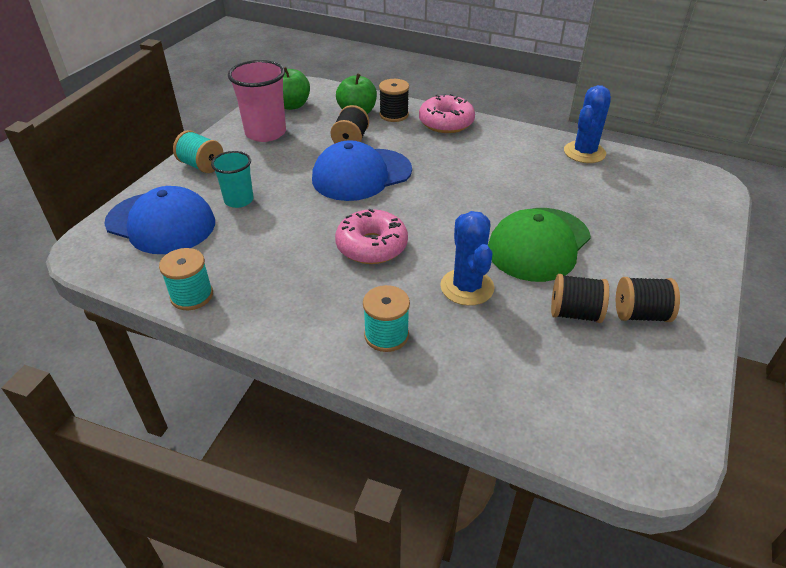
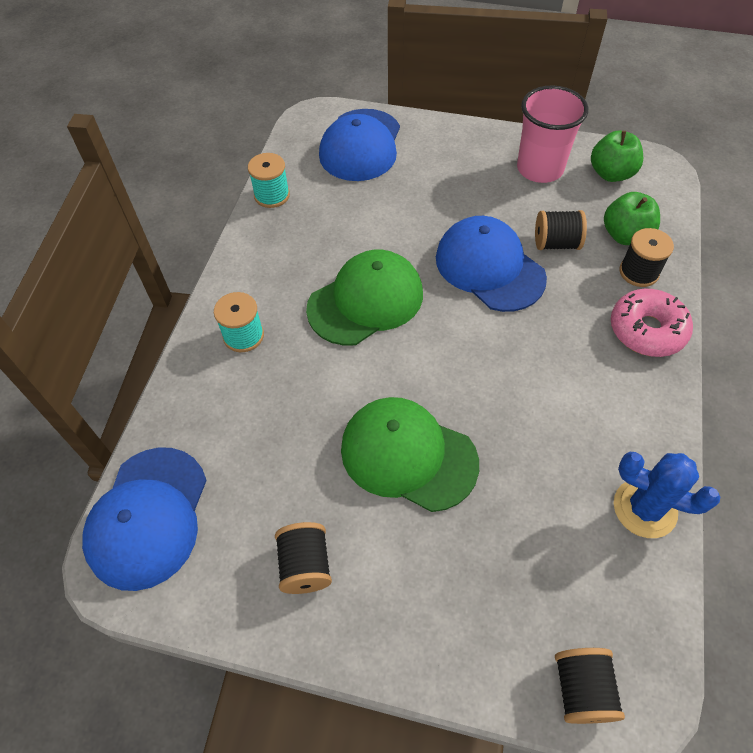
camera: 80 degrees right, 15 degrees up
(201, 166) = (458, 141): turquoise spool -> none
(239, 200) = (410, 184): turquoise cup -> none
(371, 246) = (366, 301): pink donut -> green cap
(467, 287) = (319, 391): blue cactus -> none
(575, 313) = (296, 495): black spool -> black spool (581, 689)
(600, 427) = (148, 517): none -> blue cap

